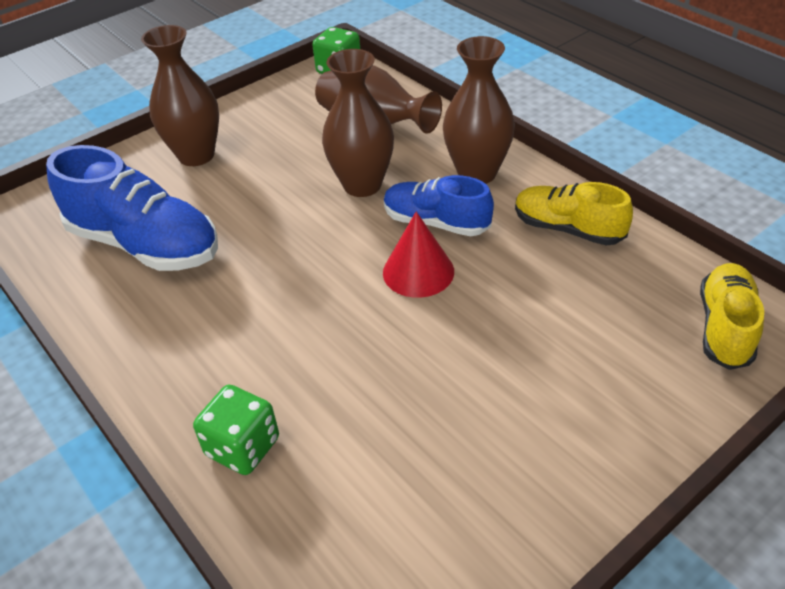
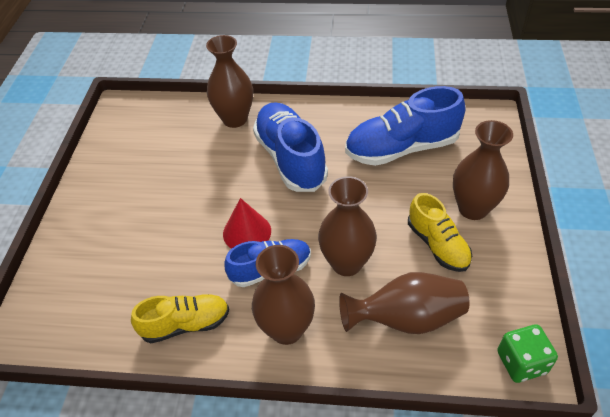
camera: 135 degrees right, 5 degrees up
(243, 447) = (235, 119): green dice -> brown vase
(263, 322) = (290, 158): none -> blue shoe
(725, 327) = (50, 316): yellow shoe -> yellow shoe (437, 245)

